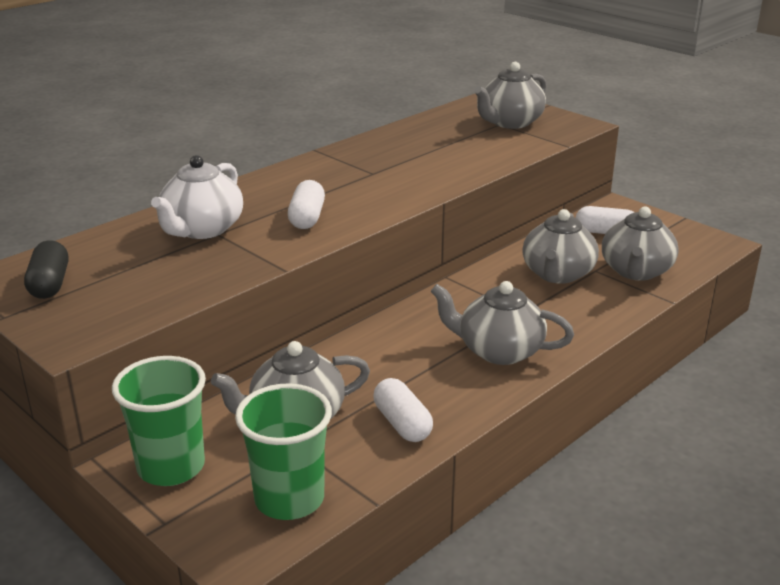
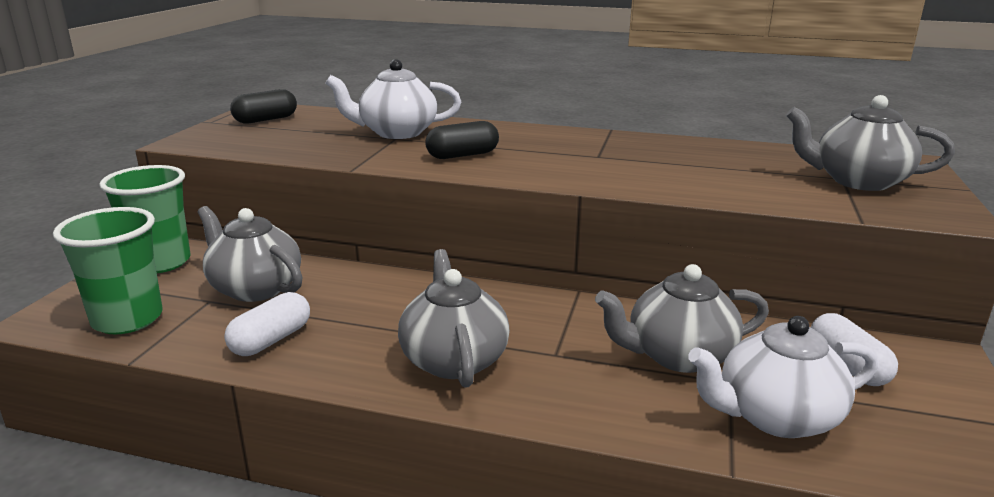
camera: 60 degrees right, 5 degrees down
(307, 218) = (463, 155): white capsule -> black capsule
(636, 271) = (775, 416): grey teapot -> white teapot

